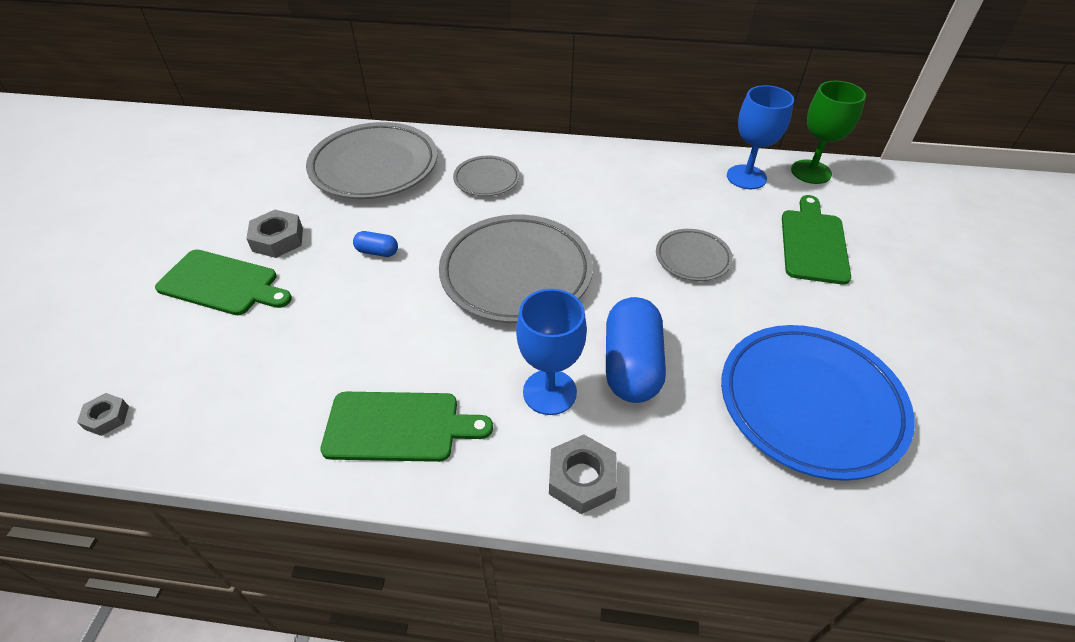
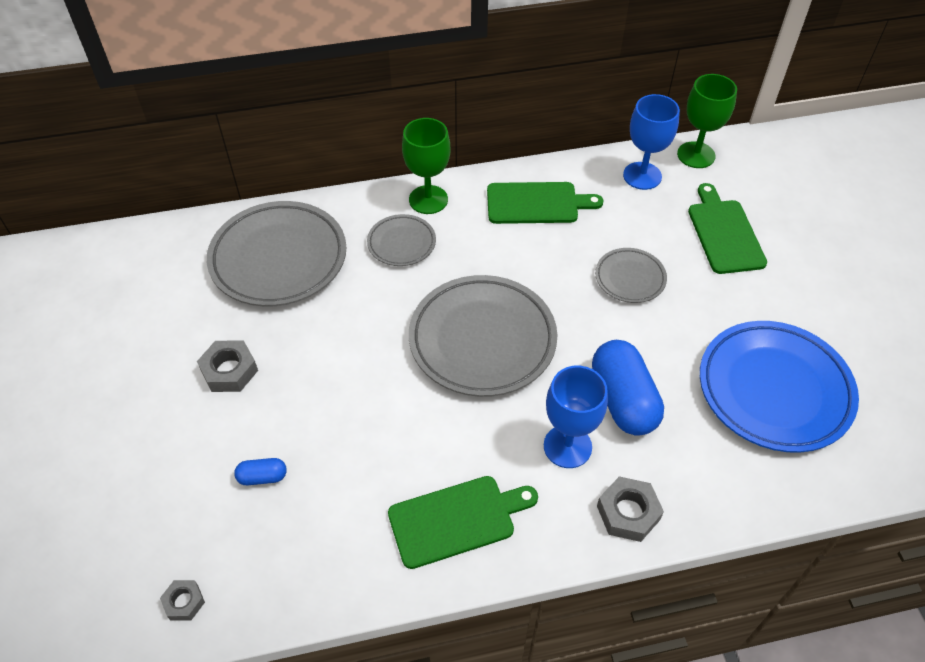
camera: 20 degrees left, 5 degrees up
(222, 283) = (204, 435): green cutting board -> green cutting board (536, 203)
(377, 252) = (339, 355): blue capsule -> blue capsule (262, 477)
(530, 152) = (428, 199): none -> green goblet

